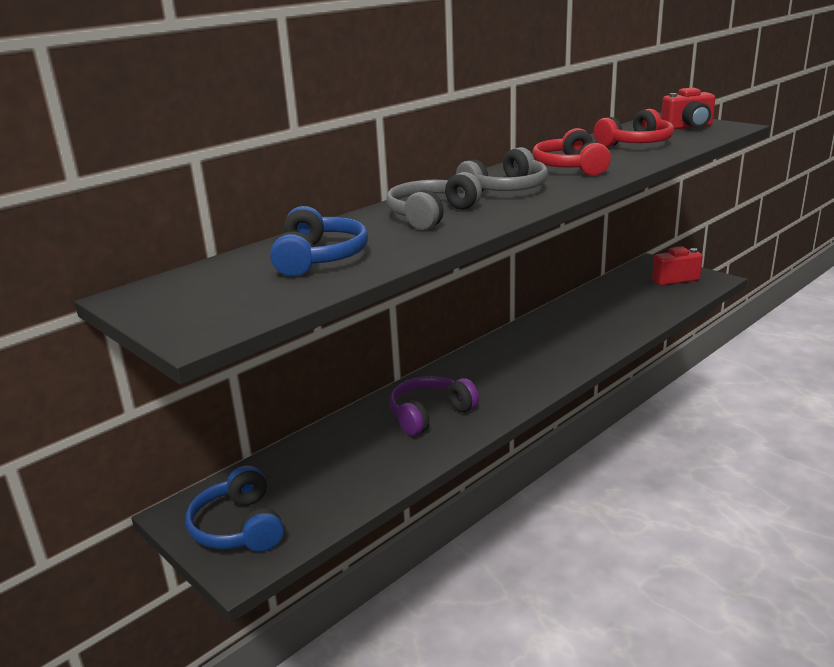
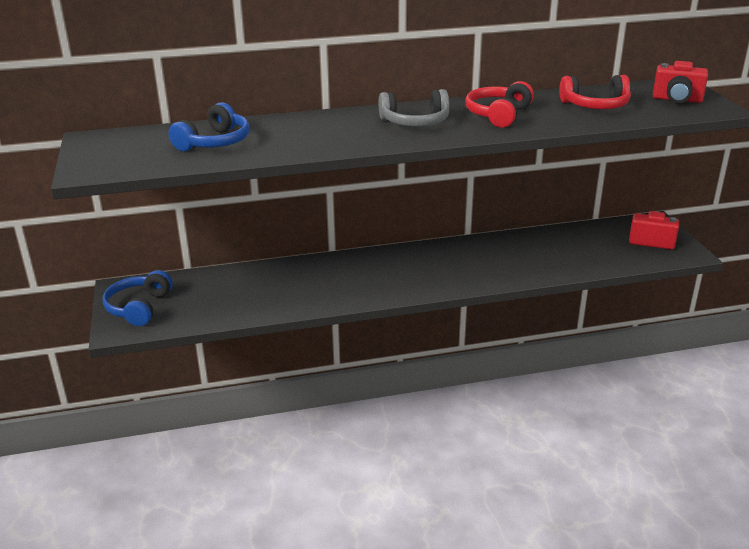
camera: 30 degrees right, 5 degrees up
(430, 414) = (322, 282): purple headphones -> none
(431, 215) = (330, 129): grey headphones -> none

